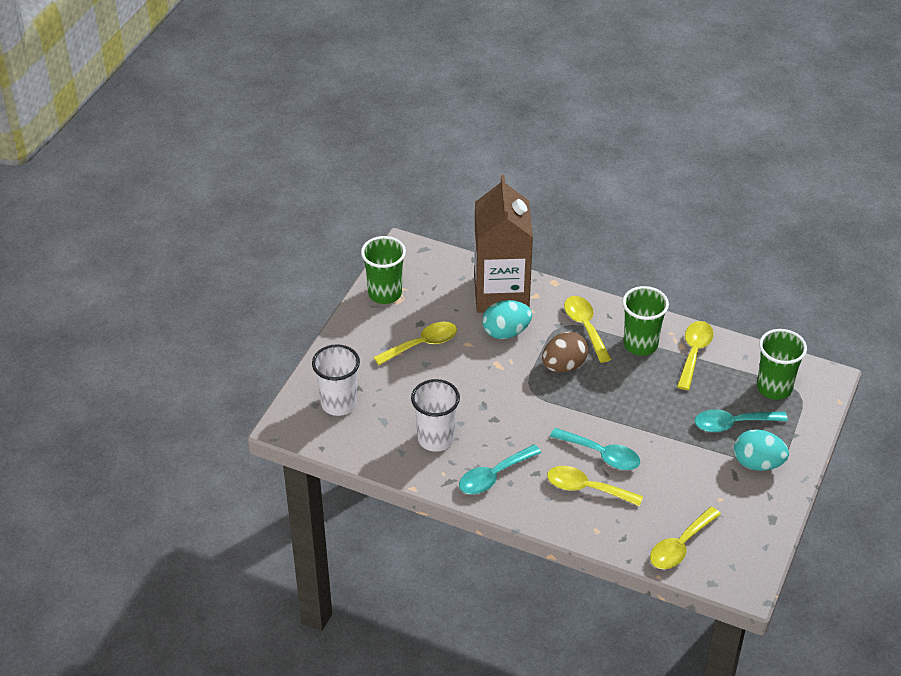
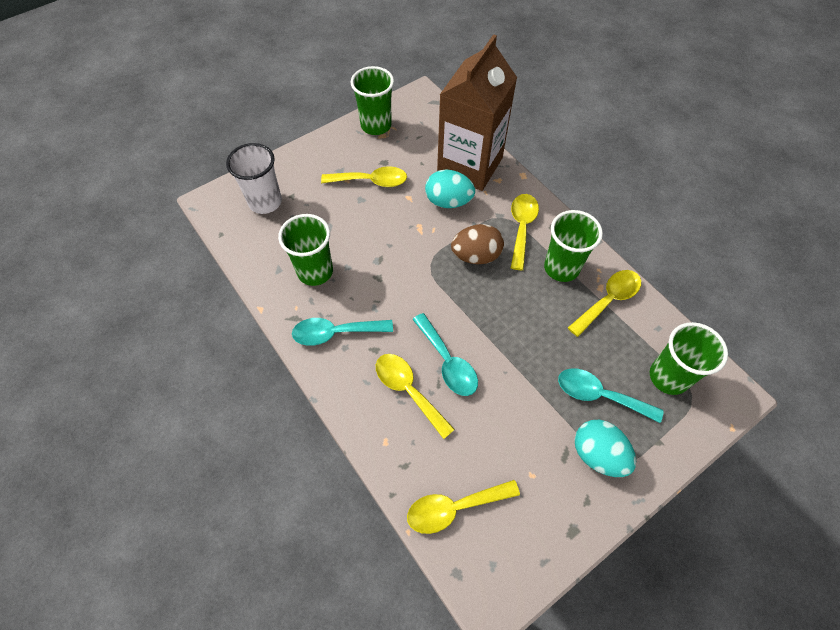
camera: 30 degrees right, 15 degrees up
(435, 439) = (315, 271): white cup -> green cup

